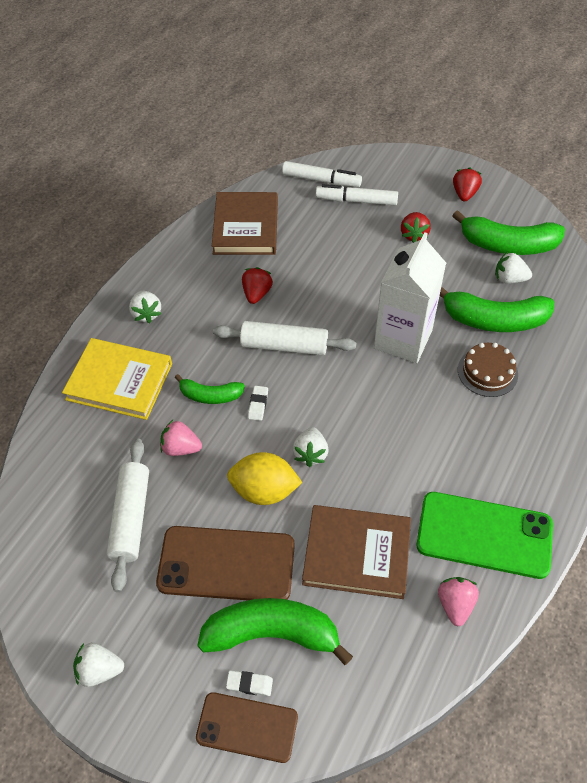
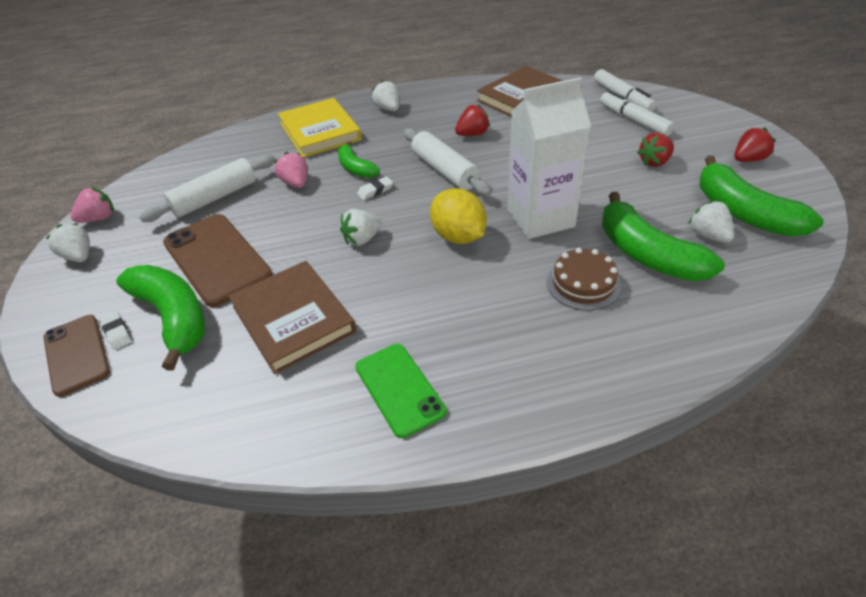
camera: 50 degrees right, 10 degrees down
(146, 314) = (388, 109): white strawberry -> white strawberry turned 120 degrees clockwise
(264, 490) = (301, 238): yellow lemon -> yellow lemon (458, 236)
(455, 604) = (300, 414): pink strawberry -> pink strawberry (99, 218)
(484, 535) = (399, 389): green phone -> green phone, size x0.65

